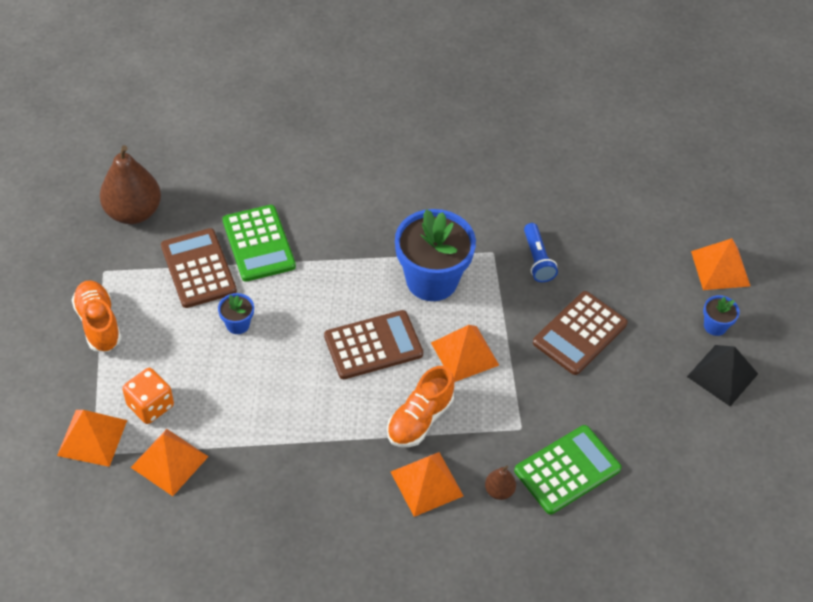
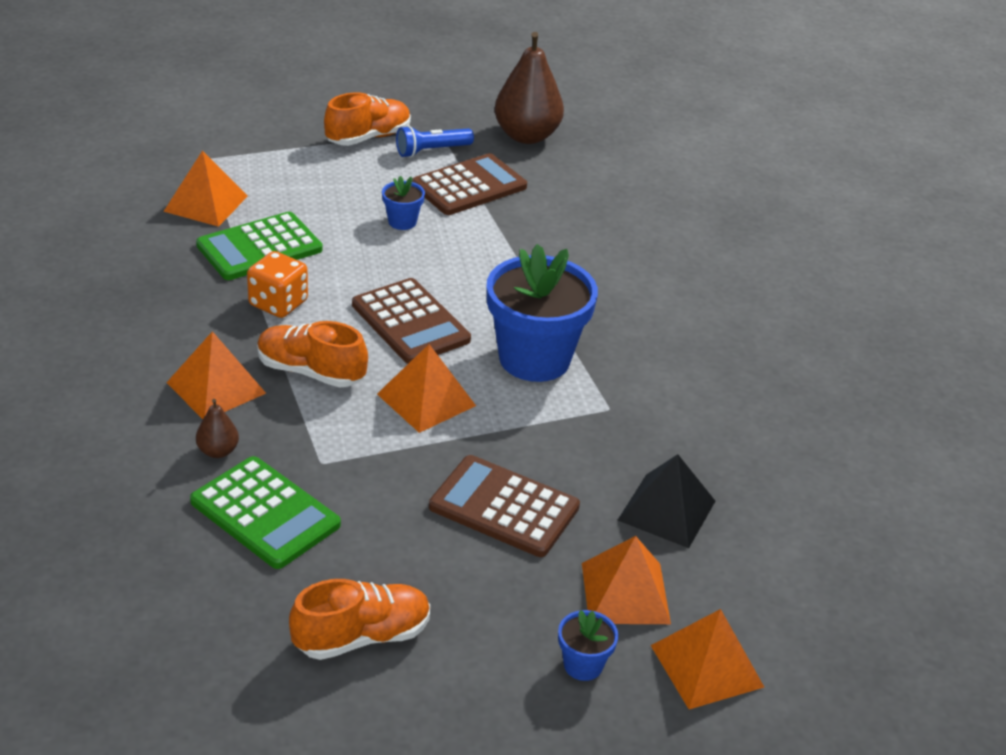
camera: 75 degrees right, 15 degrees down
(92, 438) = (224, 155): orange pyramid -> orange pyramid (625, 593)
(150, 405) = (274, 182): orange dice -> orange dice (278, 303)
(258, 243) = (525, 220): green calculator -> green calculator (259, 247)
(537, 259) = (618, 452): blue flashlight -> blue flashlight (432, 151)
(683, 432) = (362, 636): none -> orange shoe
(722, 375) = (487, 680): black pyramid -> black pyramid (666, 510)

